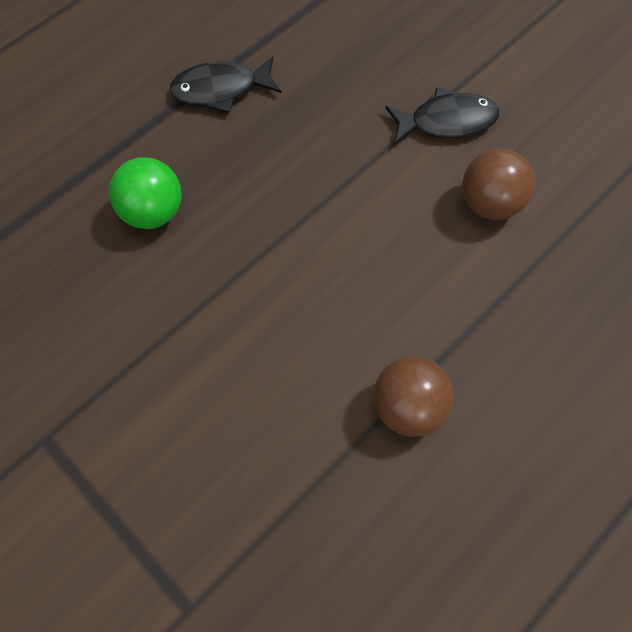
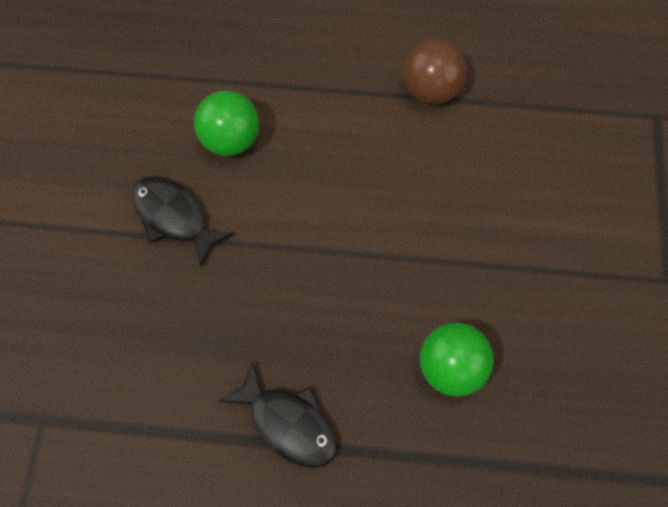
camera: 130 degrees left, 0 degrees up
(490, 203) = (230, 140): brown ball -> green ball

